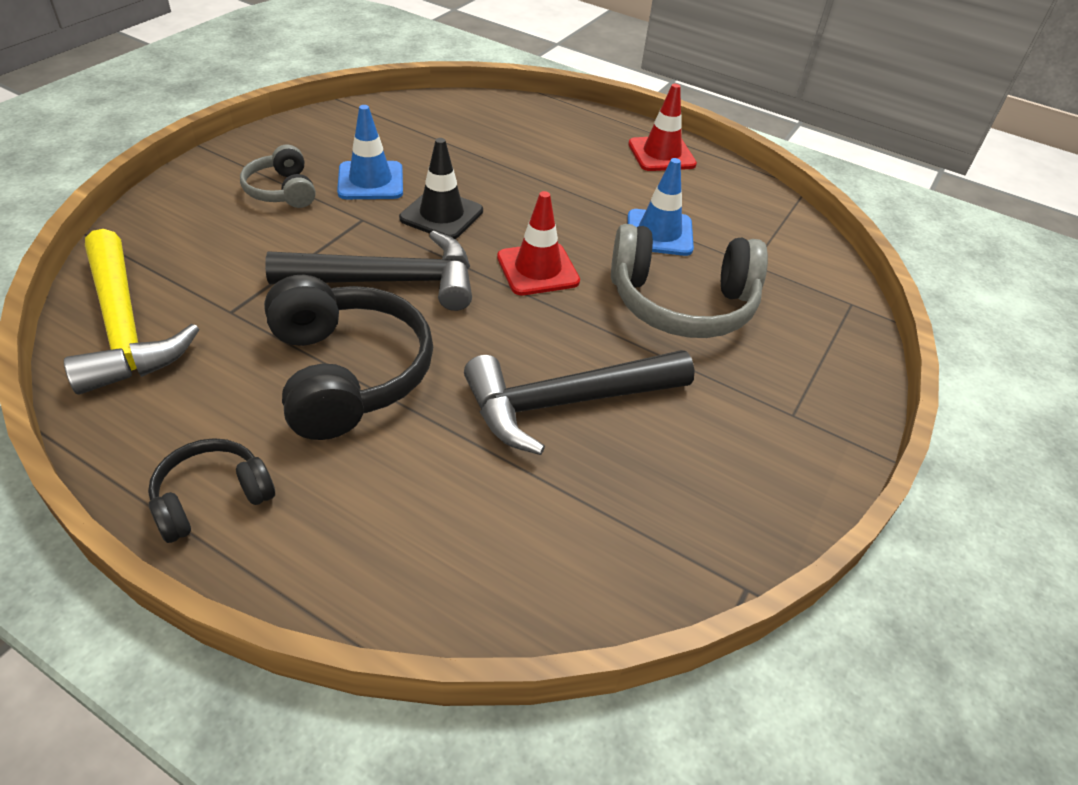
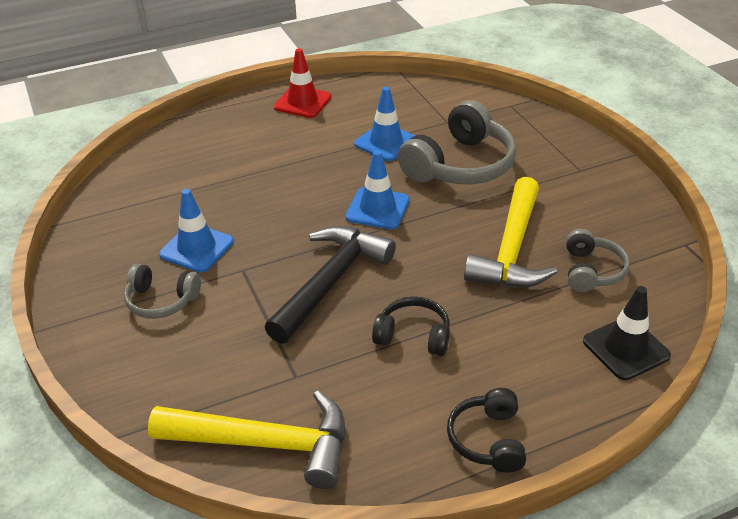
camera: 50 degrees left, 5 degrees down
(347, 373) = (413, 336): black headphones -> black headphones, size x0.55
(441, 215) = (276, 228): black traffic cone -> black traffic cone (626, 348)
(538, 269) = (377, 209): red traffic cone -> blue traffic cone
(565, 403) = (511, 250): black hammer -> yellow hammer
(591, 496) = (591, 271): none -> grey headphones

